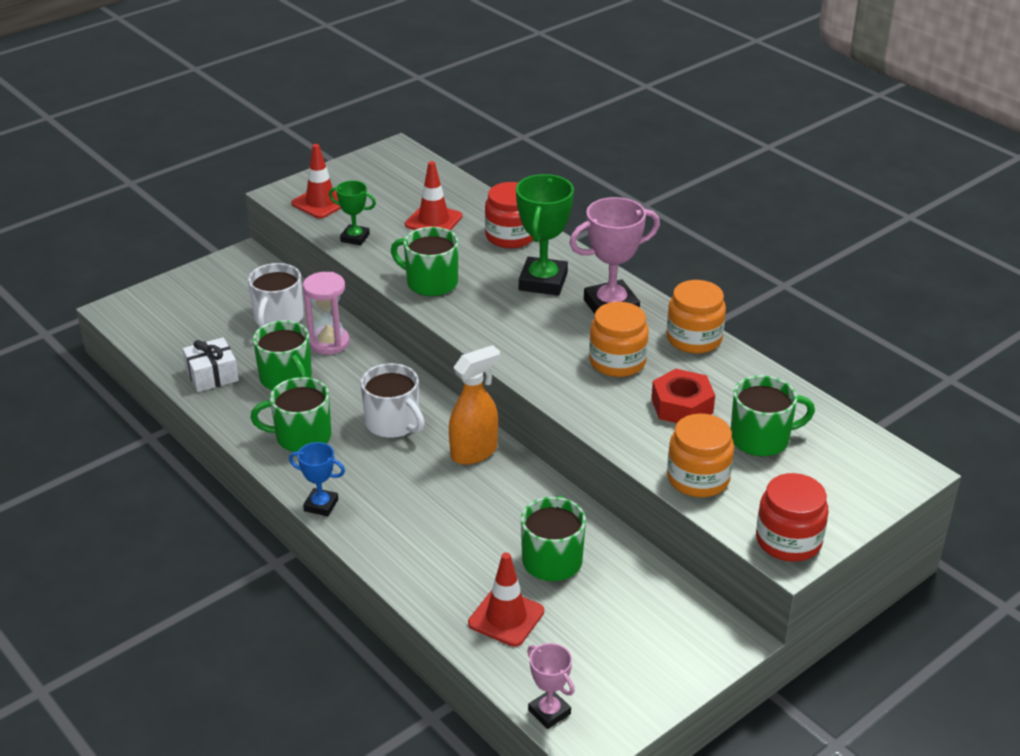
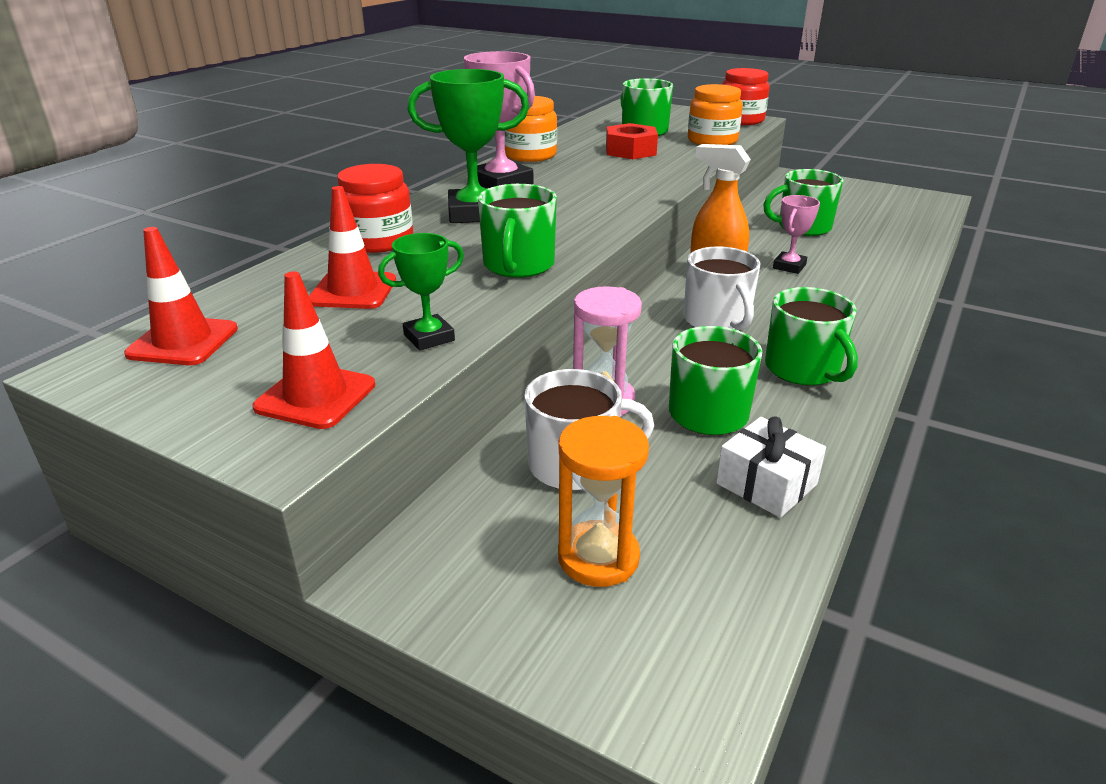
camera: 110 degrees left, 5 degrees down
(209, 309) = (598, 557): none -> orange hourglass
(321, 505) = (885, 330): blue trophy -> none
(355, 238) = (429, 337): green trophy -> green trophy turned 60 degrees clockwise
(393, 423) = (717, 321): white mug -> white mug turned 135 degrees clockwise
(506, 617) = (883, 233): red traffic cone -> red traffic cone (183, 341)
(549, 712) = (938, 210): pink trophy -> pink trophy (789, 266)
(617, 361) = (591, 173): orange jar -> none

